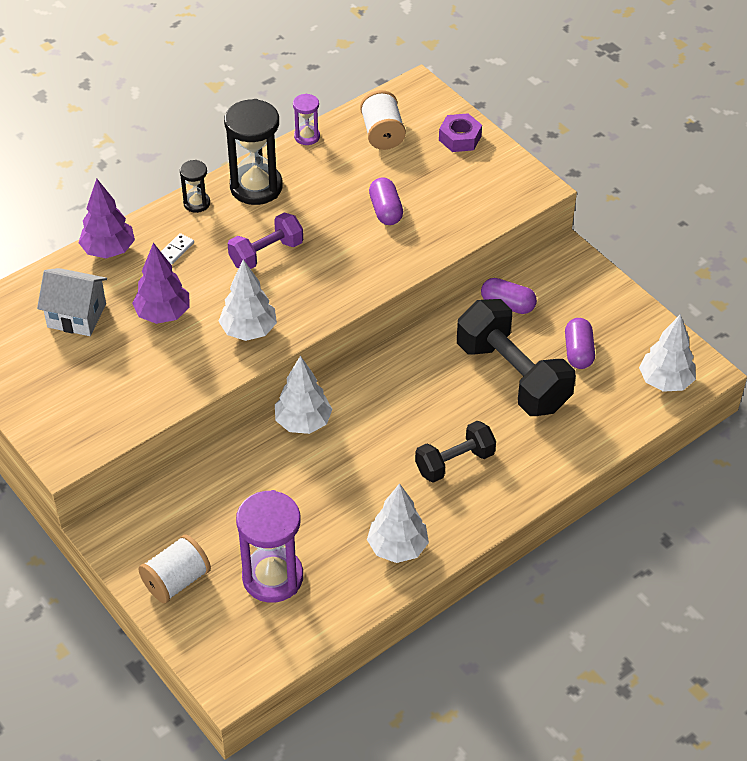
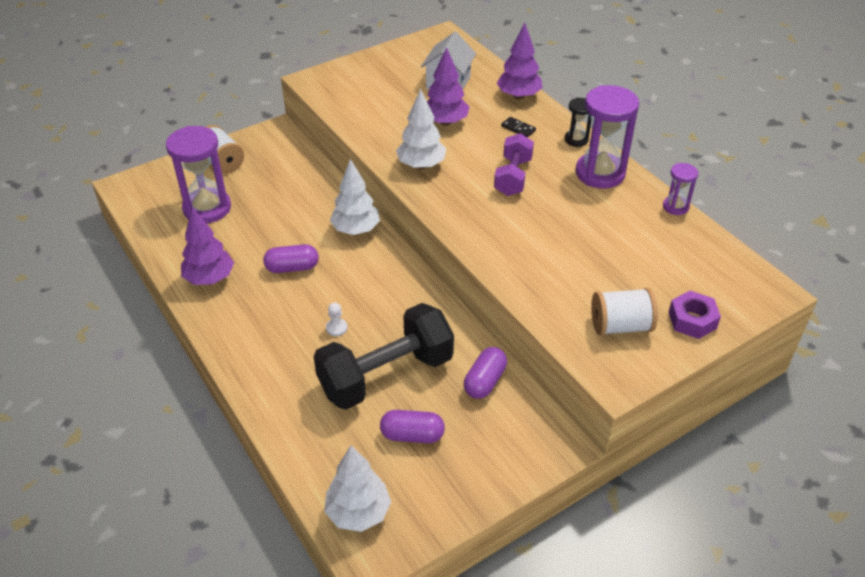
camera: 95 degrees right, 5 degrees down
(176, 250) = (518, 128): white domino -> black domino
(256, 187) = (600, 173): black hourglass -> purple hourglass
(266, 254) = (513, 177): purple dumbbell -> purple dumbbell turned 45 degrees clockwise
(382, 134) = (689, 259): white spool -> white spool (620, 326)
(385, 210) = (572, 255): purple capsule -> purple capsule (292, 268)
(397, 547) = (210, 278): white tree -> purple tree
(454, 462) = (289, 322): black dumbbell -> none
(457, 422) = (336, 328): none -> white pawn

